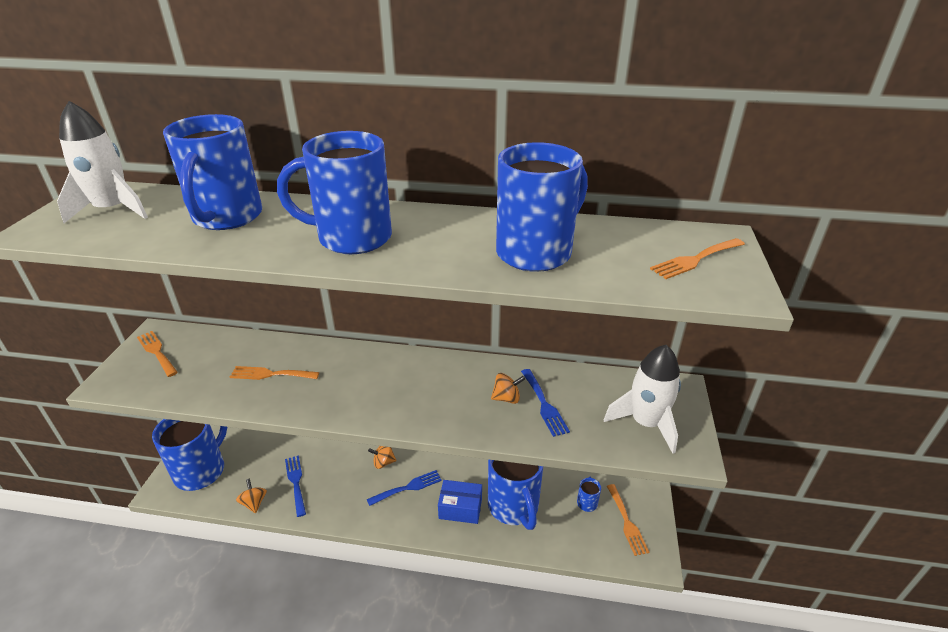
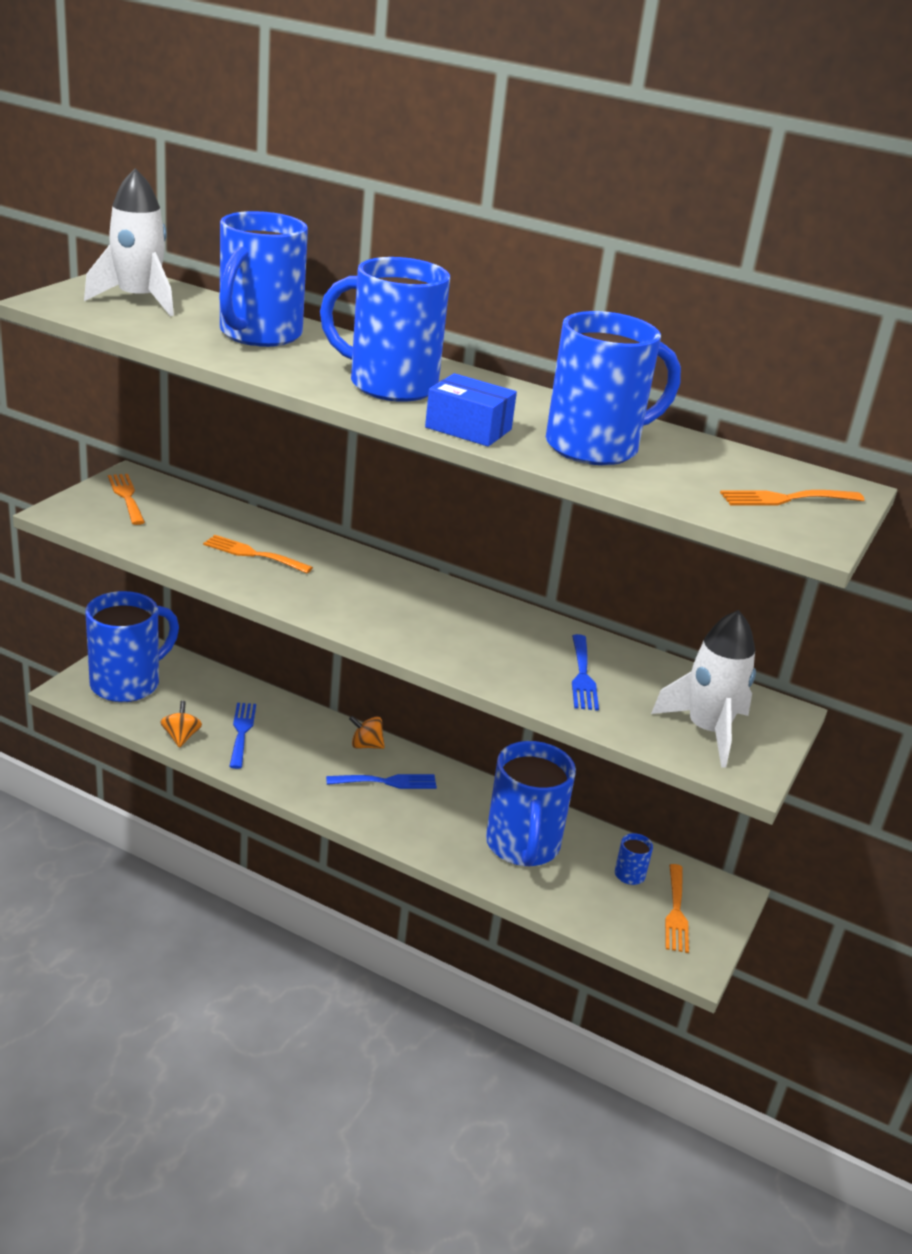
camera: 15 degrees right, 5 degrees down
(460, 508) = (447, 825): blue box -> blue box (468, 428)
(506, 398) = (537, 657): orange spinning top -> none

